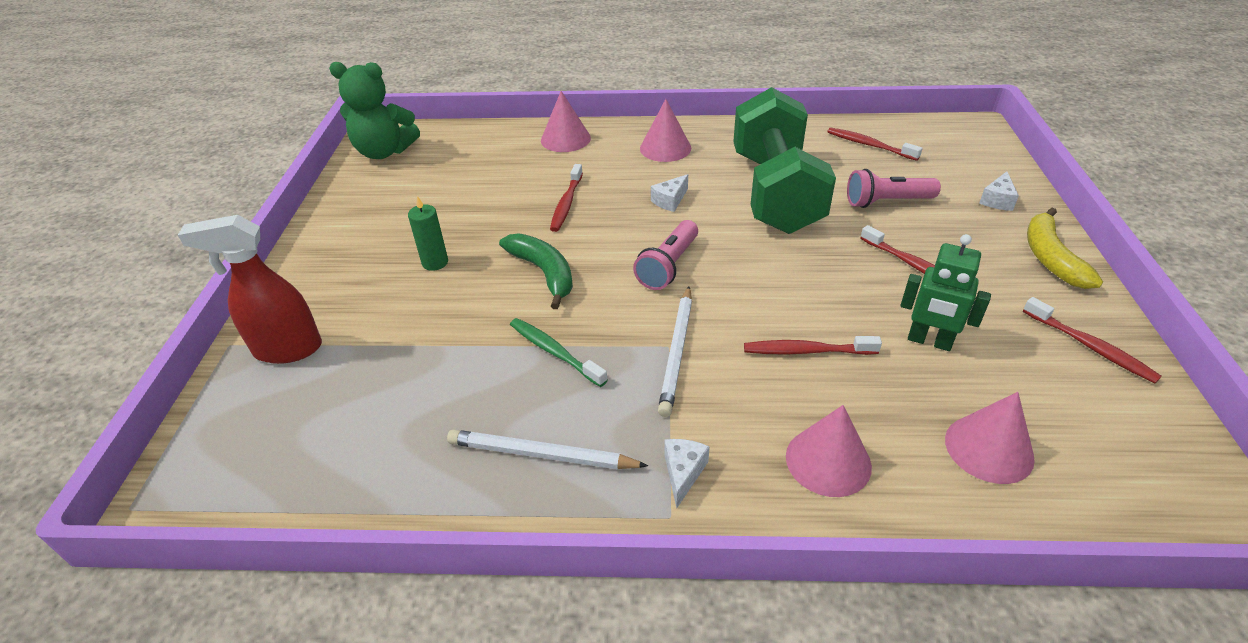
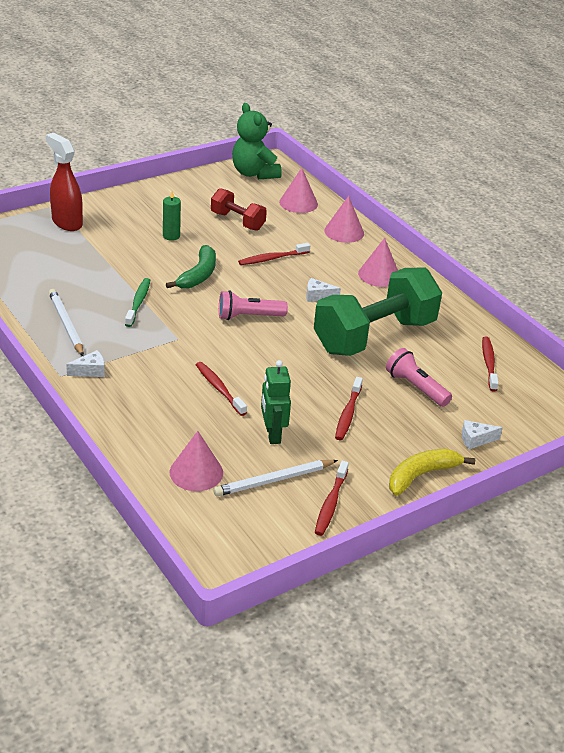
camera: 50 degrees right, 5 degrees down
(464, 199) = (237, 221): none -> red dumbbell
(677, 352) = (176, 343): white pencil -> white pencil (274, 480)
(828, 461) = (138, 416): pink cone -> pink cone (298, 203)

